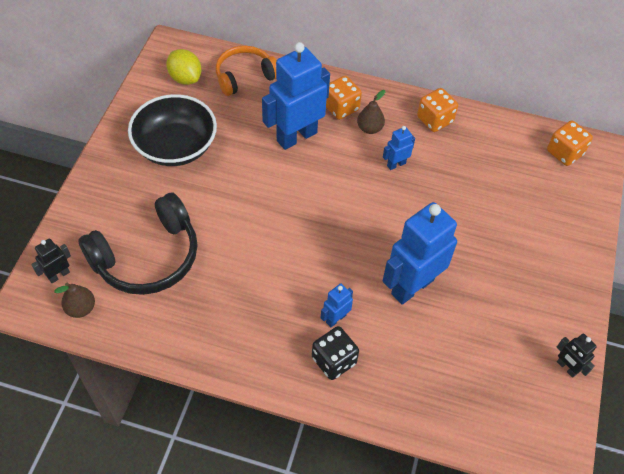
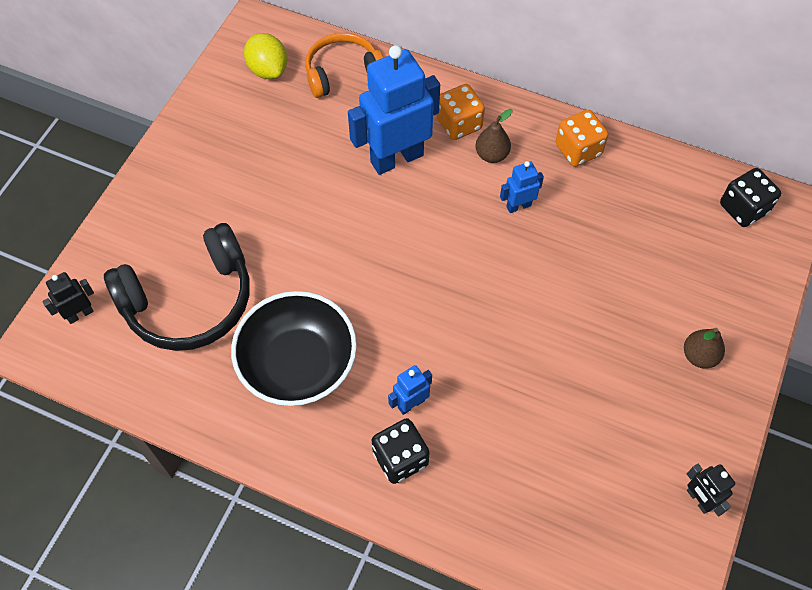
camera: 10 degrees right, 5 degrees up
(81, 308) = (101, 359): brown pear -> brown pear (699, 356)
(175, 146) = (243, 159): black bowl -> black bowl (298, 364)
(412, 286) = (514, 371): blue robot -> none
(564, 153) = (743, 208): orange dice -> black dice

